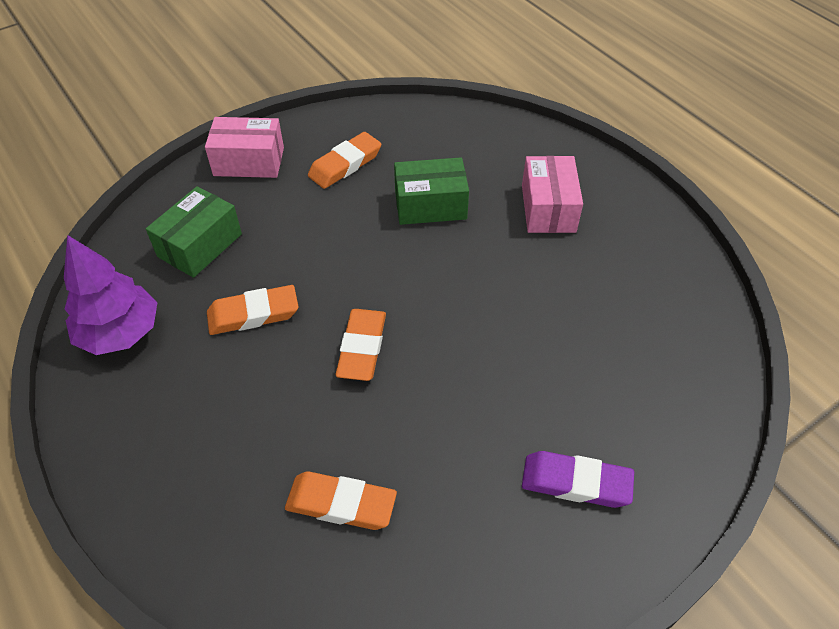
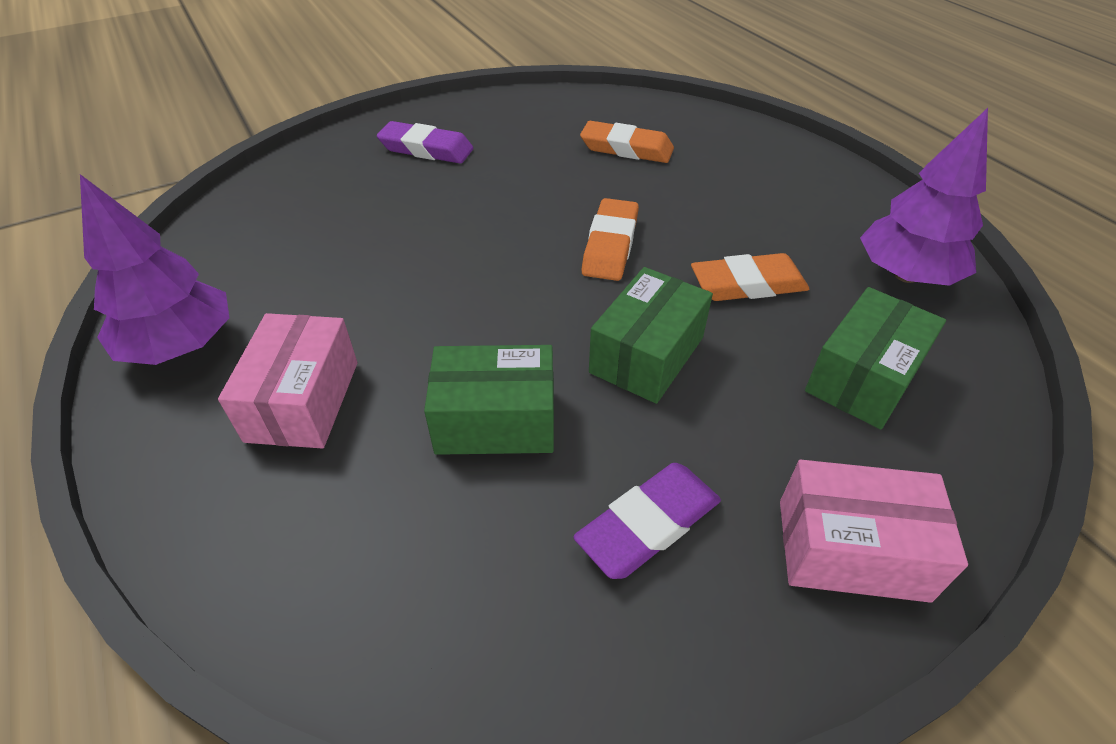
camera: 175 degrees left, 5 degrees down
(338, 251) = (647, 355): none -> green box
(345, 164) = (648, 524): orange eraser -> purple eraser
(650, 236) = (181, 346): none -> purple tree

